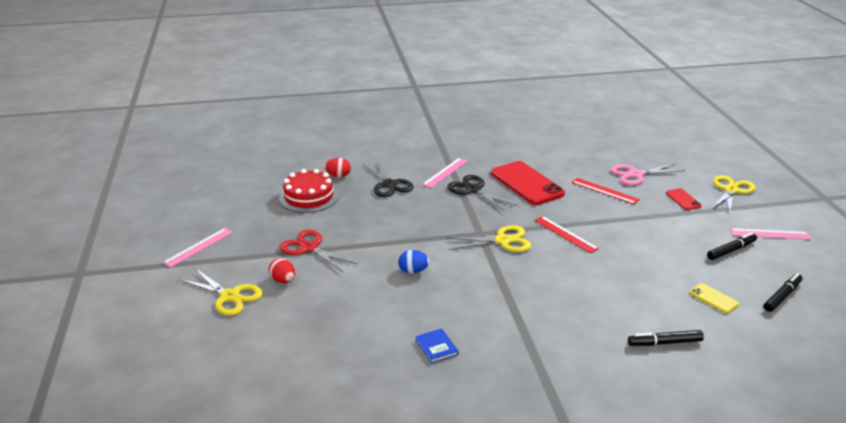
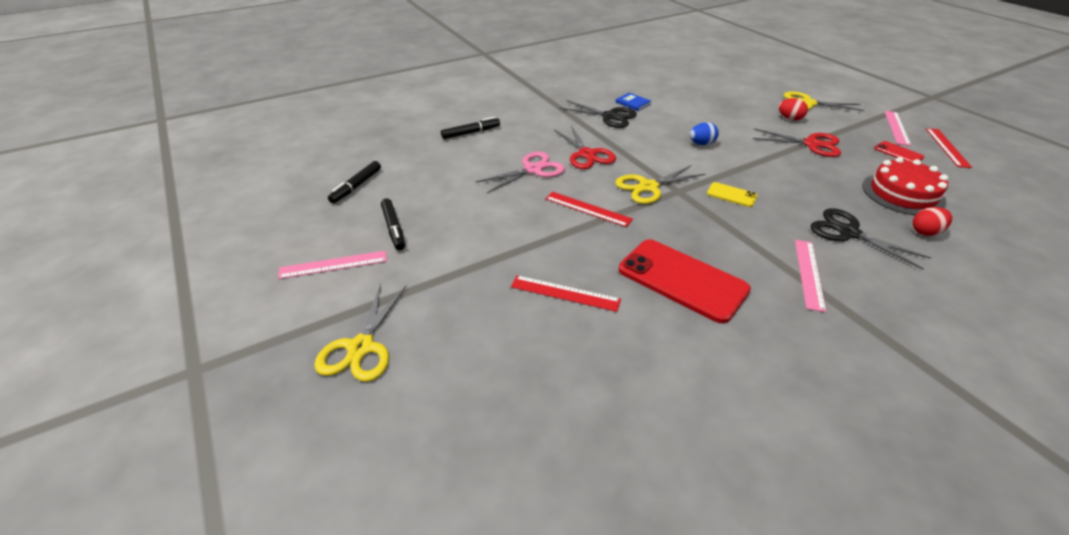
camera: 160 degrees right, 10 degrees up
(198, 220) = (947, 147): none -> red ruler
(473, 190) = (740, 249): black scissors -> black scissors (609, 116)
(539, 284) = (586, 154): none -> red scissors
(636, 175) = (524, 347): pink scissors -> pink scissors (533, 170)
(683, 199) = (445, 303): red phone -> red phone (898, 153)
(713, 298) = (425, 172): yellow phone -> yellow phone (731, 195)
(731, 250) = (393, 228): black marker -> black marker turned 60 degrees counterclockwise

